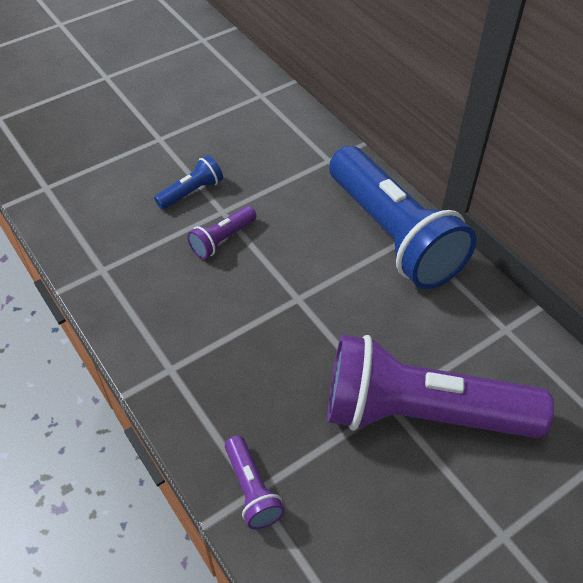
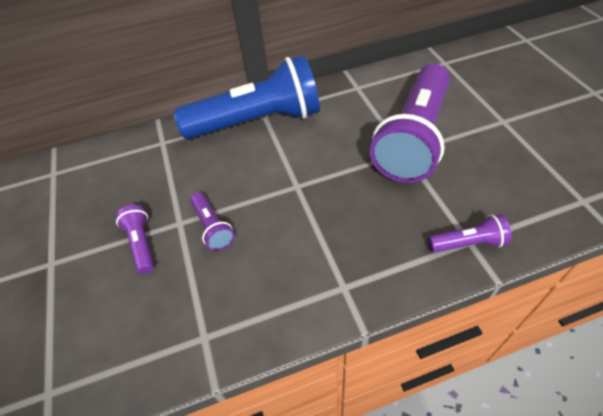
camera: 70 degrees left, 0 degrees up
(191, 192) = (141, 244): blue flashlight -> purple flashlight

